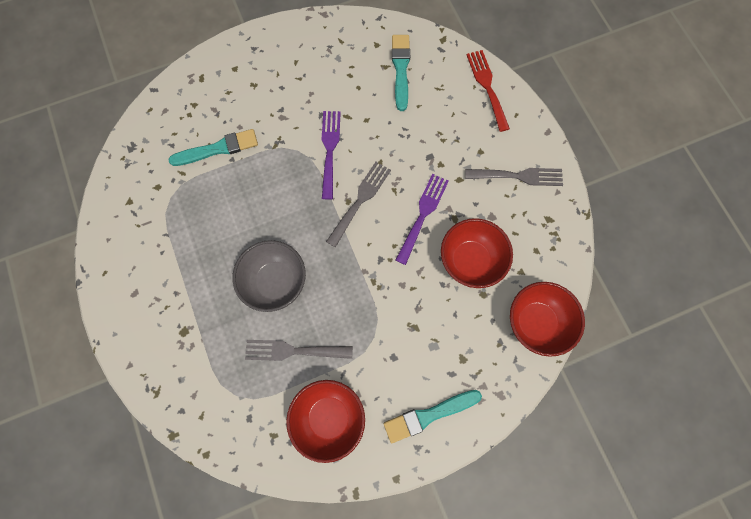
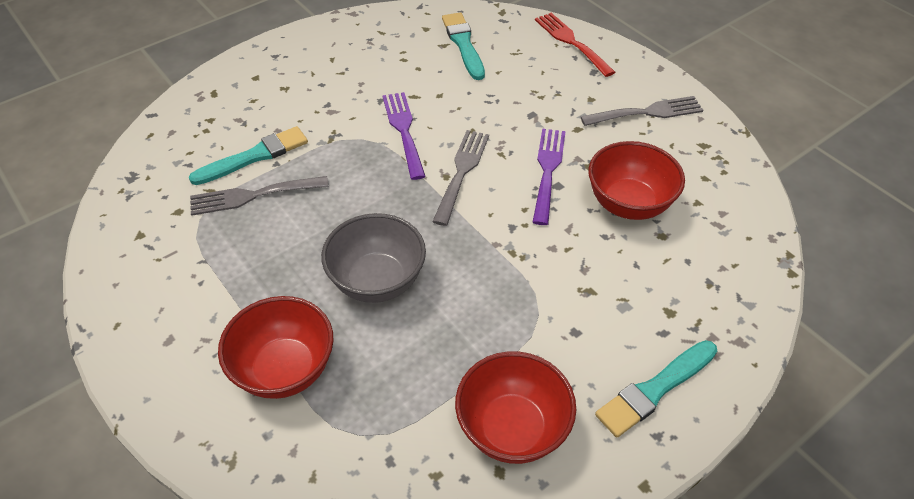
camera: 15 degrees left, 25 degrees down
(293, 351) = (430, 357): grey fork -> grey fork (253, 196)
(535, 322) = (743, 250): red bowl -> red bowl (285, 369)

